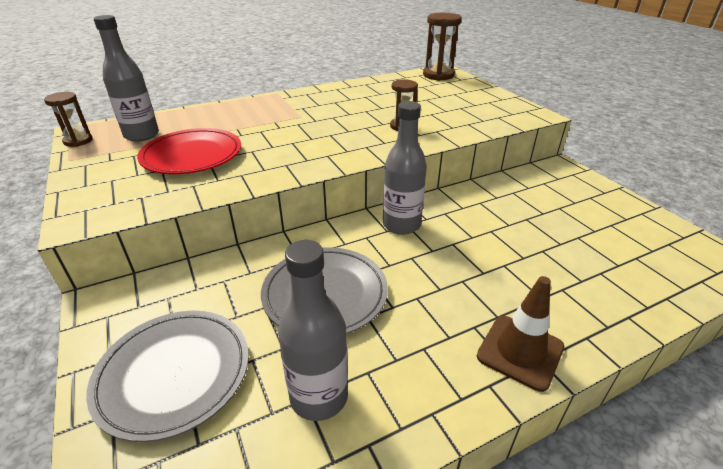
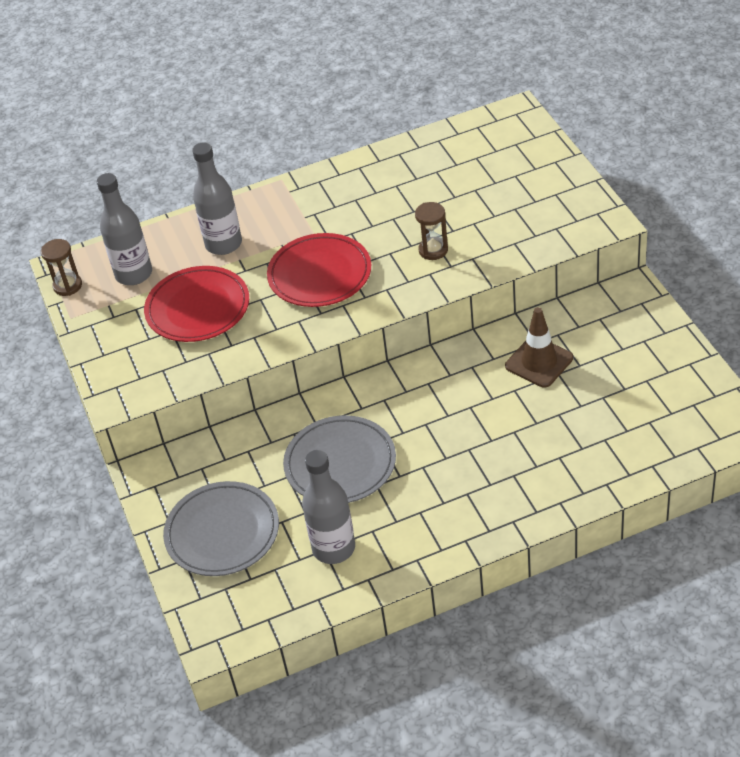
camera: 10 degrees right, 10 degrees up
(306, 138) = (320, 274): none -> red plate
(401, 225) = (422, 383): grey bottle -> grey bottle (223, 244)
(438, 75) = (505, 127): brown hourglass -> none
(520, 352) = (498, 514): brown traffic cone -> brown traffic cone (539, 362)

